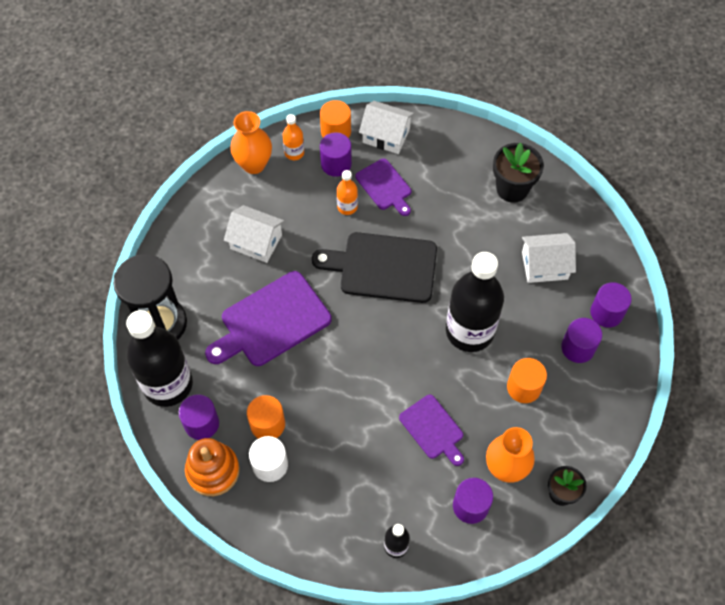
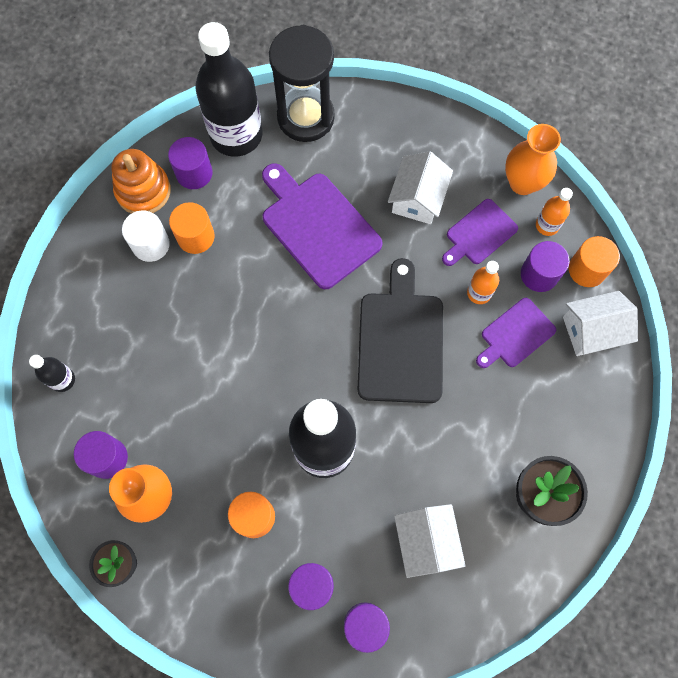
camera: 85 degrees right, 10 degrees up
(386, 135) = (592, 330): white house -> white house turned 60 degrees clockwise
(433, 429) = (197, 411): purple cutting board -> purple cutting board (479, 234)

